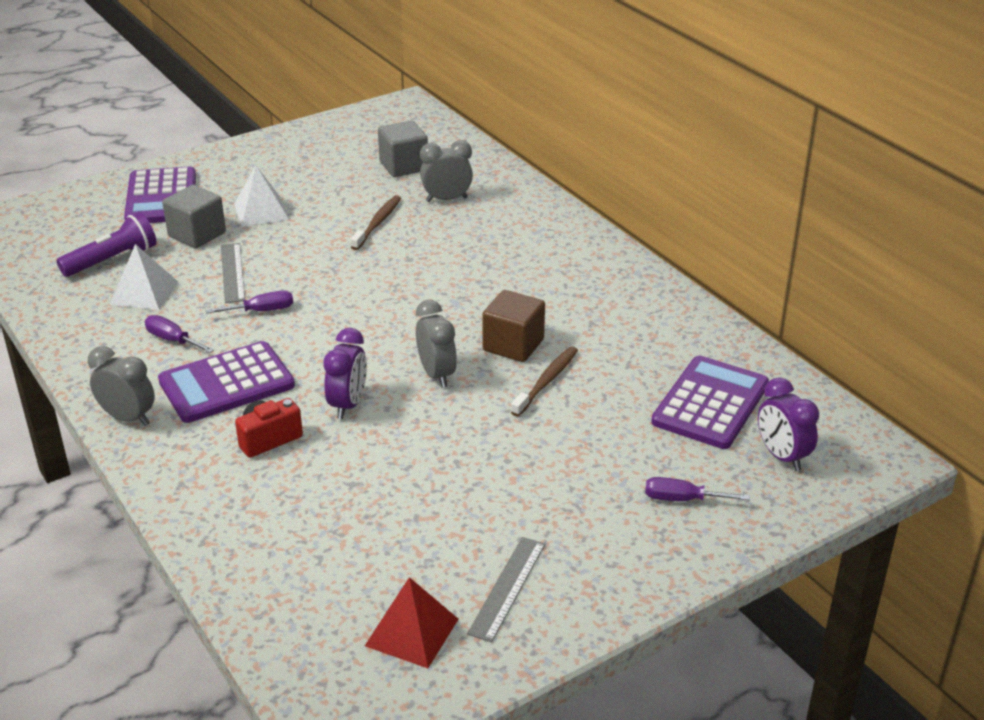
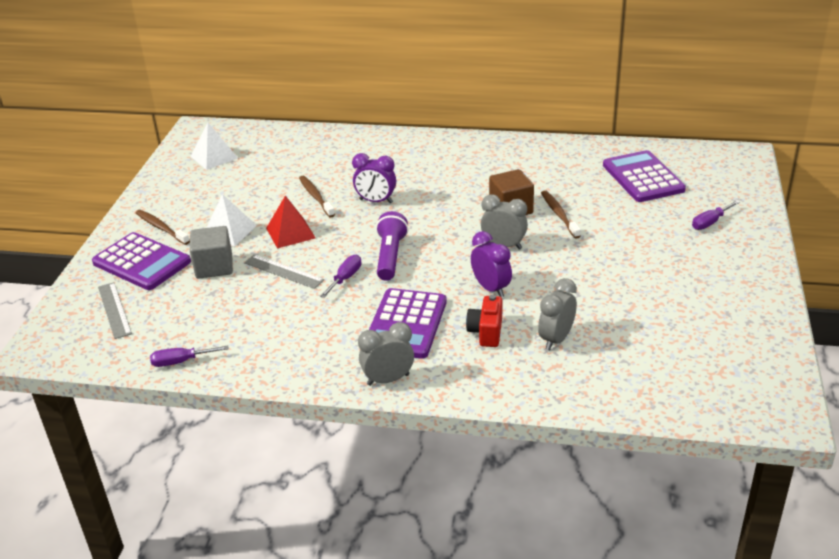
camera: 45 degrees left, 0 degrees up
(112, 260) = (186, 314): purple flashlight -> purple flashlight (390, 256)
(144, 292) = (250, 316): white pyramid -> white pyramid (214, 157)
(172, 340) = (325, 326): purple screwdriver -> purple screwdriver (181, 361)
(224, 177) = (161, 228): none -> brown toothbrush
(403, 166) = (267, 161): grey cube -> none
(412, 632) = (725, 355): red pyramid -> red pyramid (290, 233)
(447, 199) = (330, 163): grey clock -> grey clock (556, 339)
(507, 588) = (721, 308): grey ruler -> grey ruler (114, 310)
(782, 456) = (710, 180): purple clock -> purple clock (376, 201)

